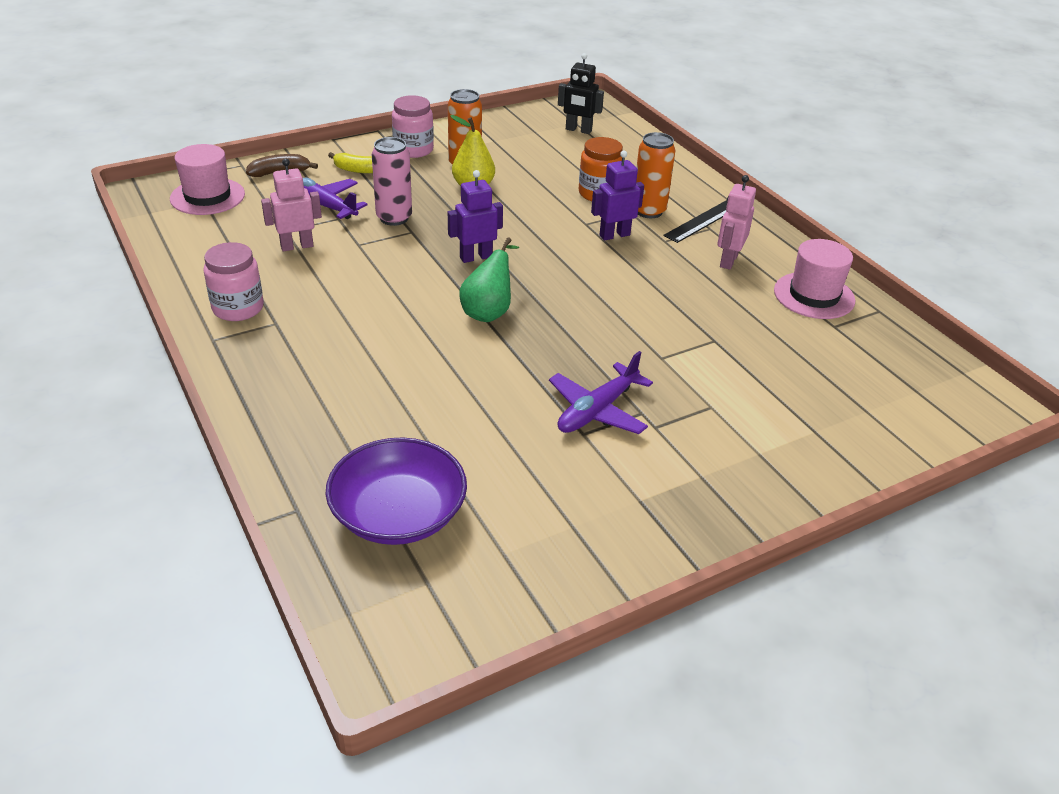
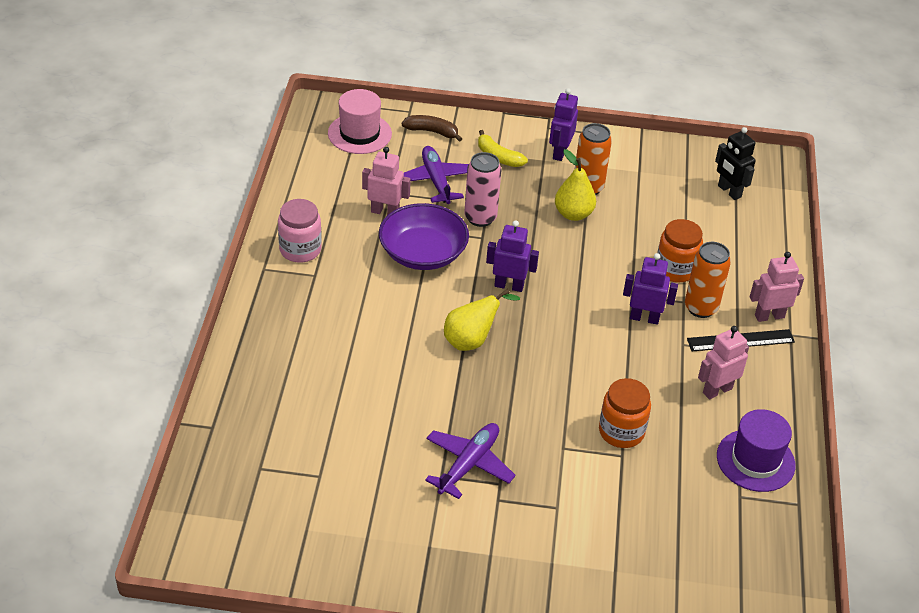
camera: 35 degrees right, 5 degrees up
(398, 514) = (268, 465): purple bowl -> purple bowl (423, 253)
(413, 150) = (559, 152): pink jar -> purple robot
(489, 311) = (472, 340): green pear -> yellow pear
(597, 411) = (469, 464): purple plane -> purple plane turned 135 degrees clockwise
(693, 323) = (621, 432): none -> orange jar
(703, 197) = (769, 316): none -> pink robot
(814, 295) = (755, 460): pink hat -> purple hat

